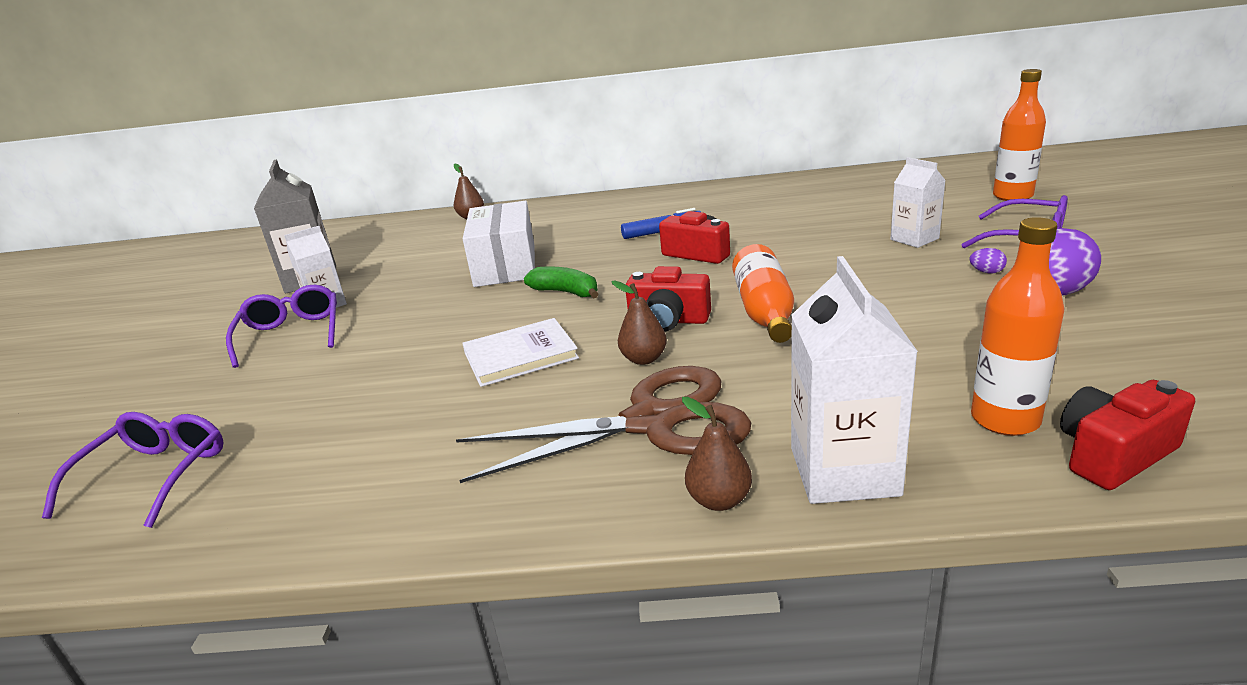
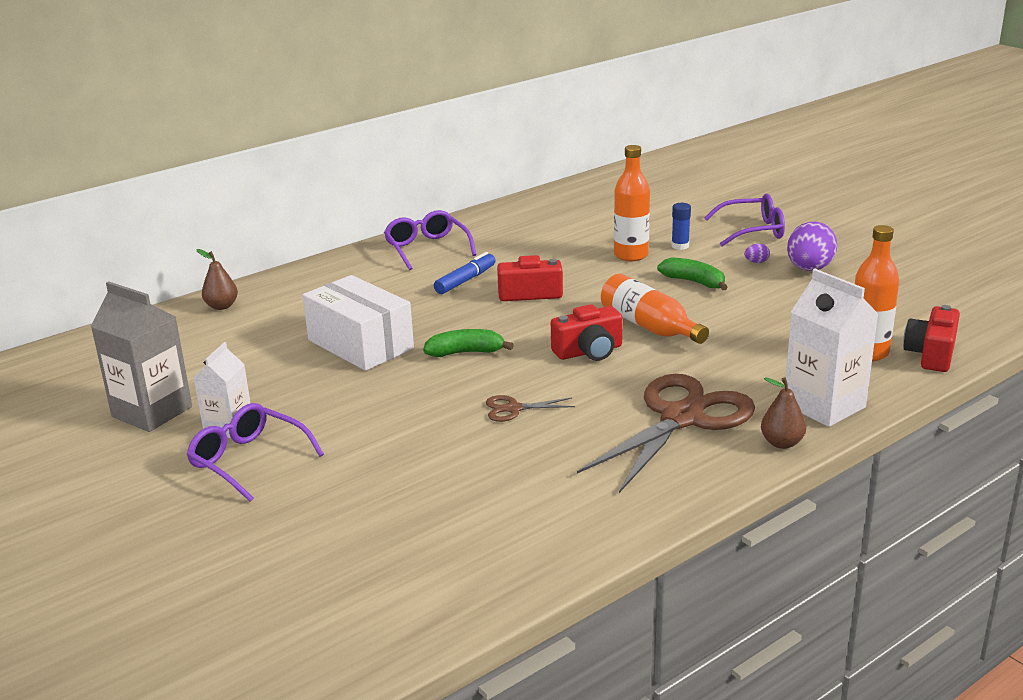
camera: 40 degrees left, 0 degrees up
(155, 475) = (357, 585): purple glasses -> purple glasses (427, 248)
(520, 355) = (513, 409): white book -> brown scissors
(644, 359) = (614, 383): brown pear -> none
(879, 278) = (694, 282): none -> green banana
(914, 239) = (680, 246): white carton -> blue glue stick
(1012, 196) = (705, 196): orange bottle -> orange bottle (631, 255)

